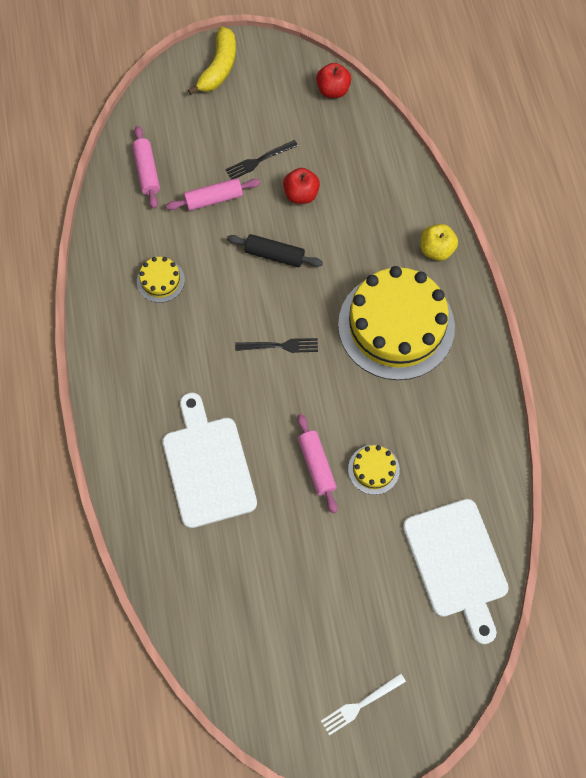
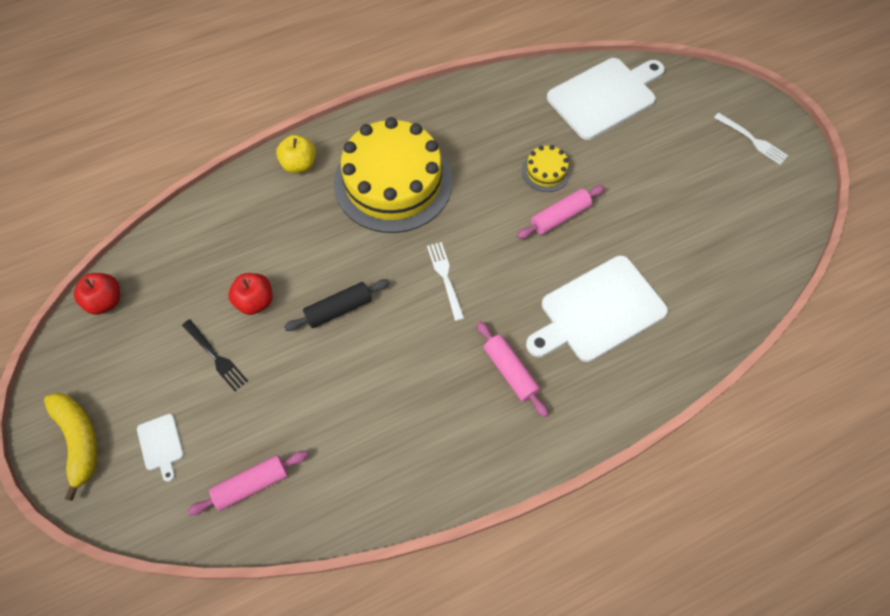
camera: 105 degrees left, 5 degrees down
(160, 280) = (400, 421): yellow cake -> none
(198, 118) = (161, 444): none -> white cutting board
(214, 199) = (278, 393): pink rolling pin -> pink rolling pin (510, 371)
(219, 68) = (79, 441): yellow banana -> yellow banana turned 60 degrees clockwise
(274, 255) = (339, 309): black rolling pin -> black rolling pin turned 60 degrees clockwise
(280, 346) = (445, 277): black fork -> white fork

